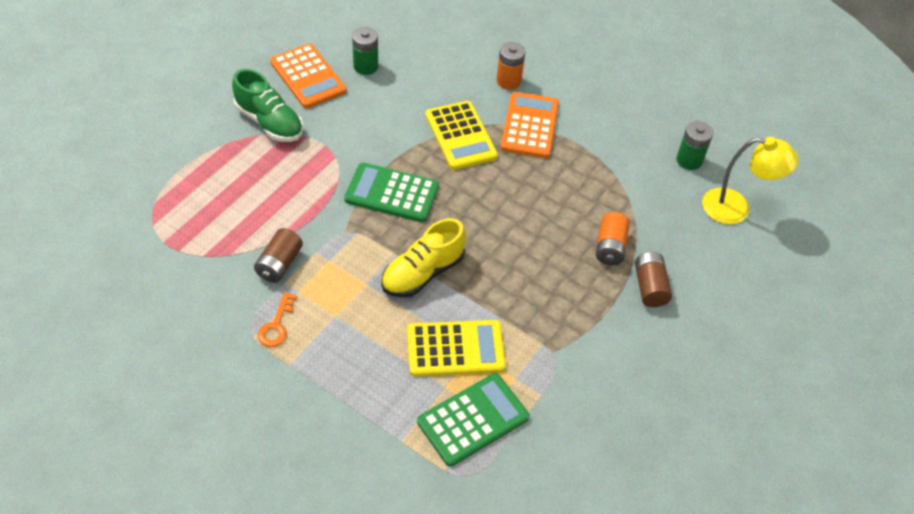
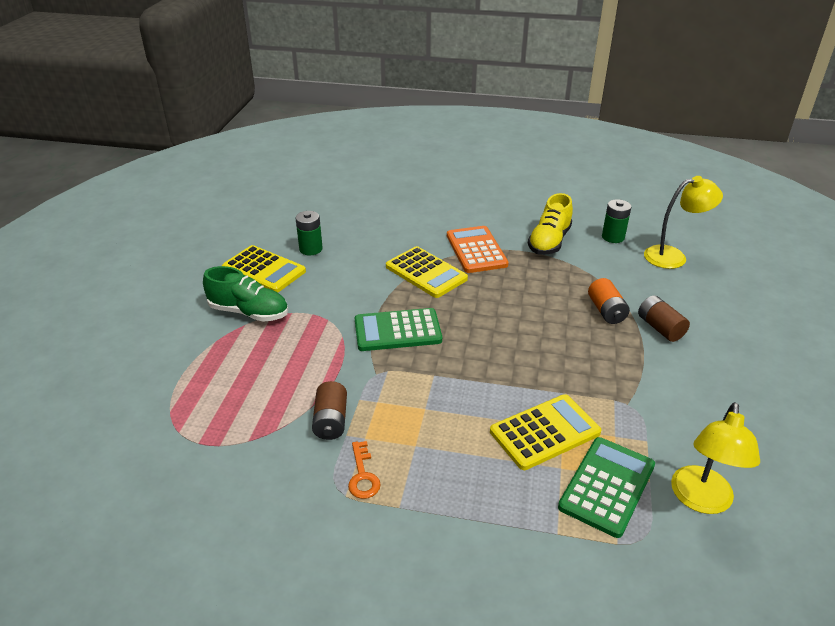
camera: 20 degrees left, 15 degrees down
(308, 77) = (264, 270): orange calculator -> yellow calculator
(423, 273) = (469, 382): yellow shoe -> yellow shoe (549, 241)
(508, 81) = (436, 227): orange battery -> none
(545, 466) = (701, 500): none -> yellow lamp

